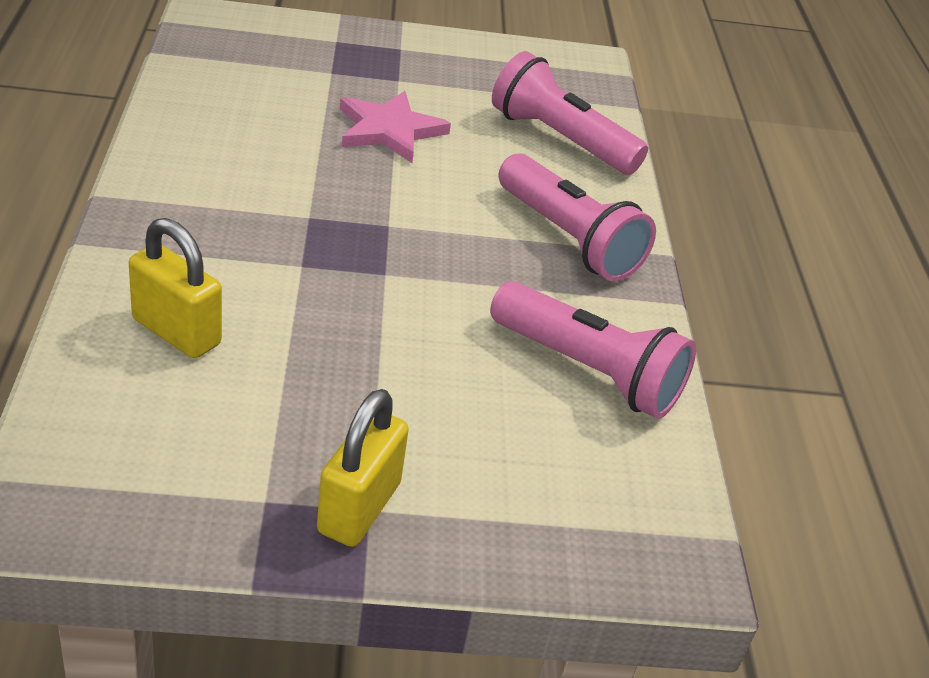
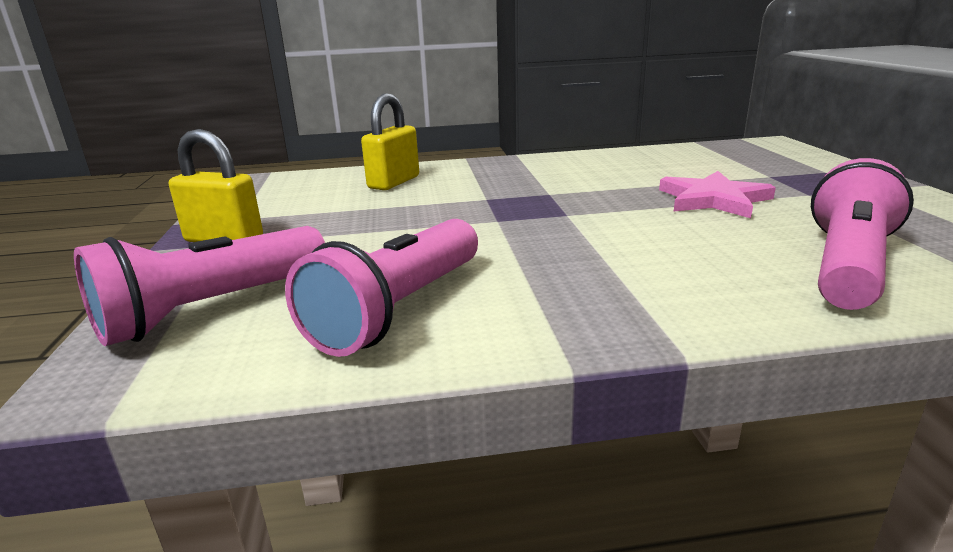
camera: 90 degrees right, 15 degrees down
(568, 239) = (635, 284): pink flashlight -> pink flashlight (212, 309)

